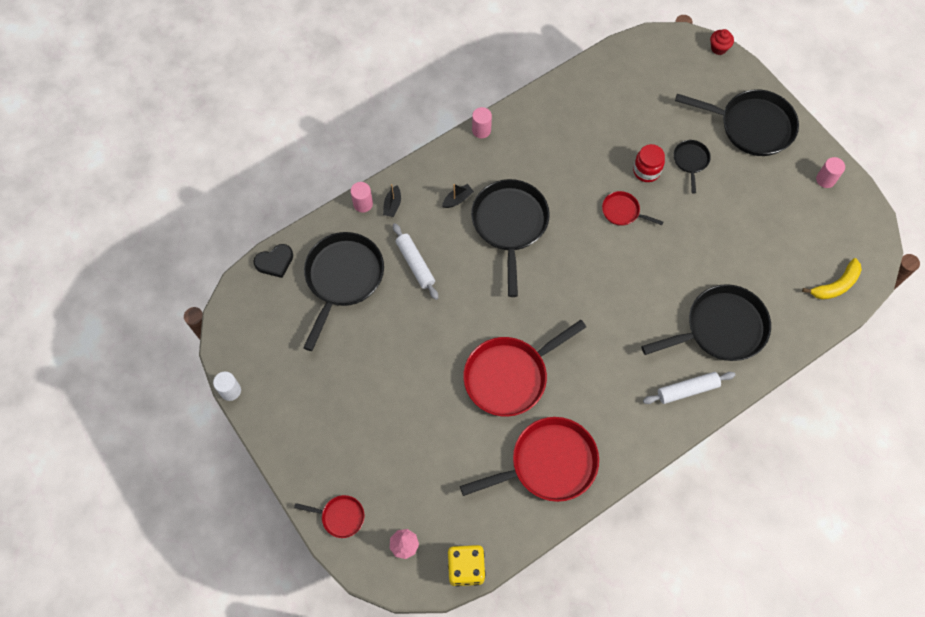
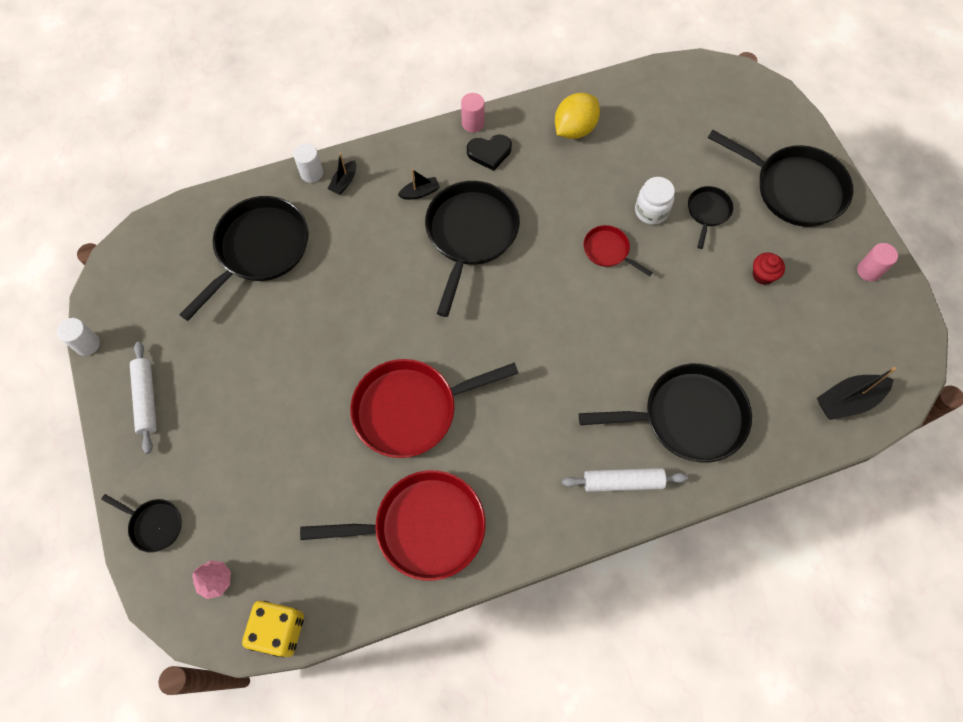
camera: 15 degrees right, 0 degrees up
(275, 262) = (191, 213): black heart -> black heart (489, 153)
(340, 516) = (154, 524): red pan -> black pan
(363, 204) = (311, 173): pink cylinder -> white cylinder
(415, 264) = (346, 253): white rolling pin -> white rolling pin (147, 399)
(565, 116) = (574, 129): none -> yellow lemon
(646, 171) = (651, 211): red jar -> white jar
(718, 48) = (778, 93): red cupcake -> red cupcake (762, 275)
(835, 285) = (848, 400): yellow banana -> black boat

